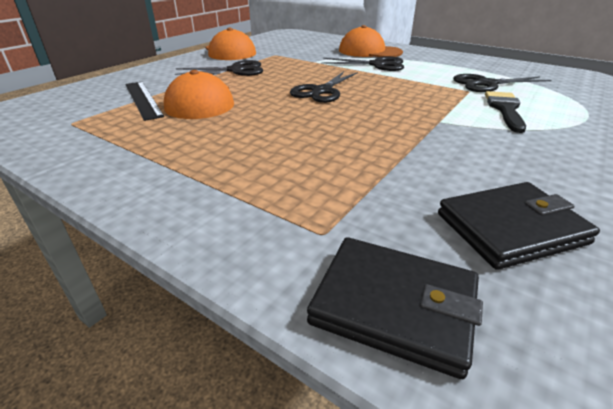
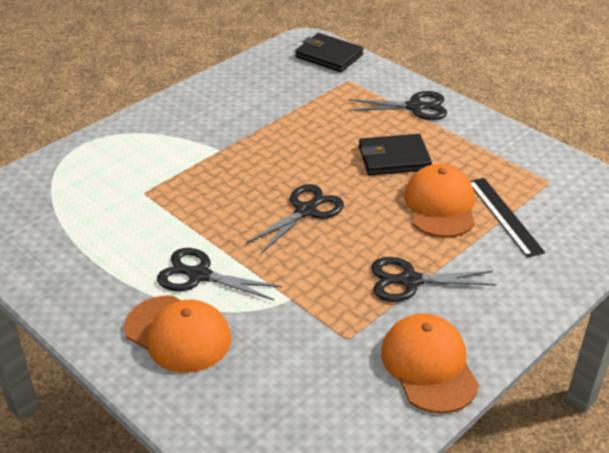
camera: 170 degrees left, 5 degrees up
(486, 84) = (107, 205): black scissors -> black scissors (415, 107)
(505, 109) = (144, 159): black brush -> none
(510, 228) = (255, 74): black wallet -> black wallet (394, 158)

